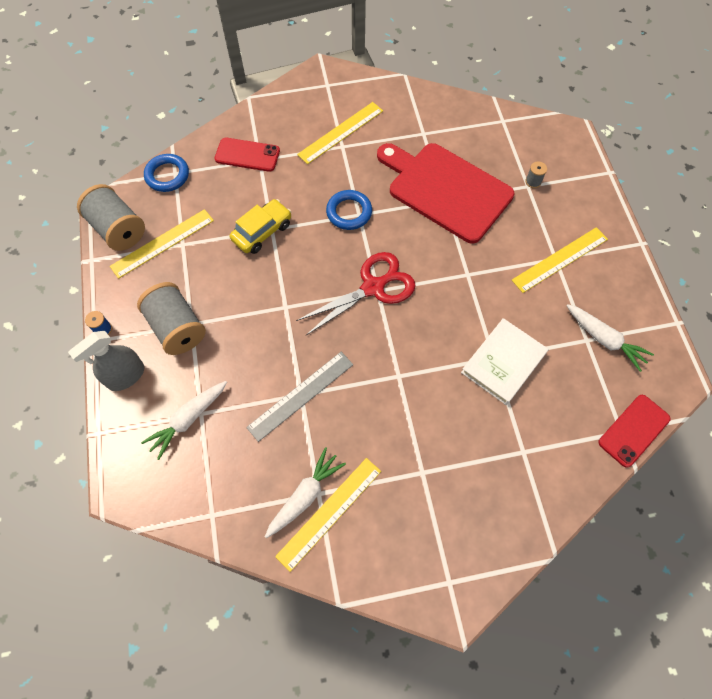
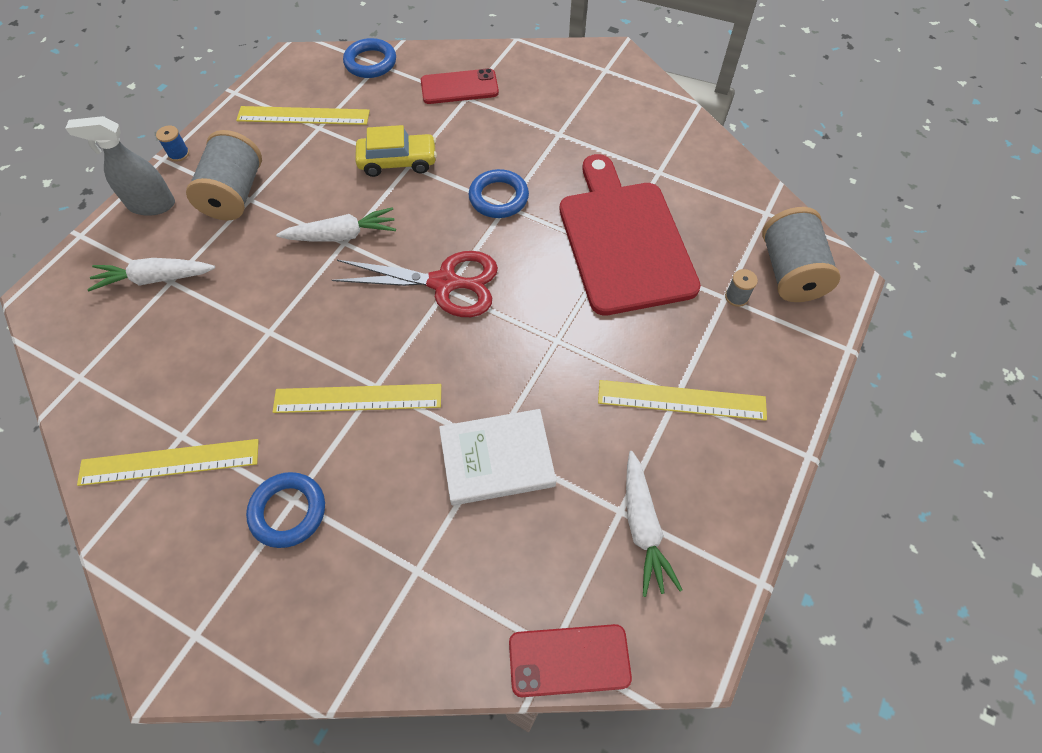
camera: 40 degrees right, 5 degrees down
(118, 229) = (282, 81): grey spool -> grey spool (790, 272)
(247, 155) = (459, 87): red phone -> red phone turned 60 degrees counterclockwise
(301, 395) = (267, 332): grey ruler -> none
(304, 495) = (167, 427): white carrot -> white carrot (341, 235)
(340, 132) = (571, 120): yellow ruler -> yellow ruler (358, 398)
(426, 480) = (288, 511): none -> blue ring

